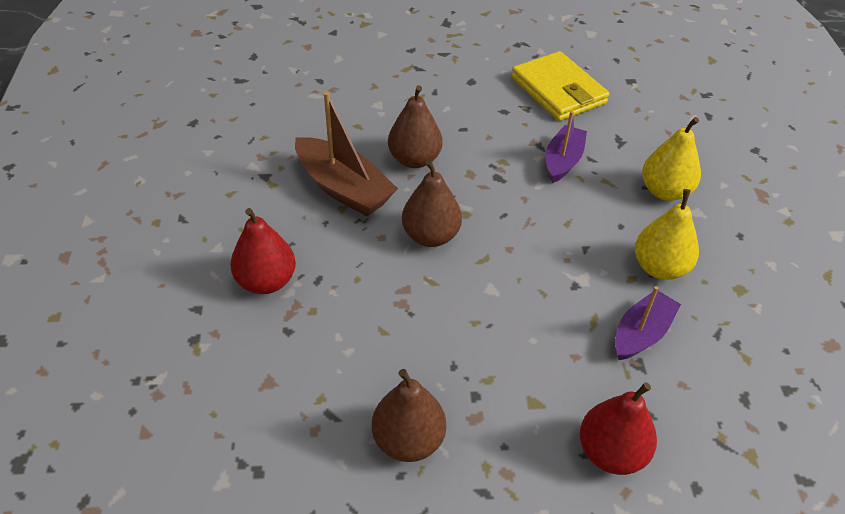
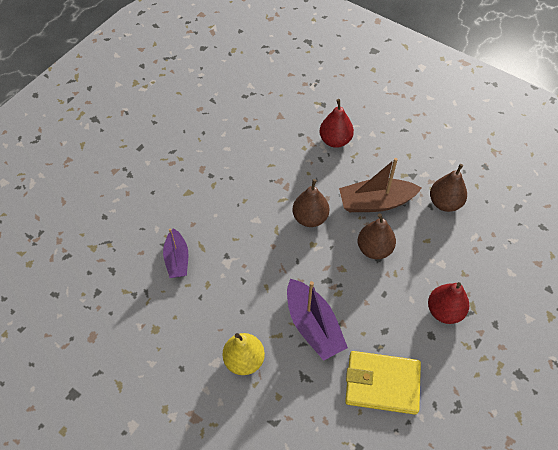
camera: 130 degrees right, 10 degrees up
(408, 440) = (213, 142): brown pear -> brown pear (445, 203)
(563, 161) = (313, 325): purple boat -> purple boat, size x1.53
(611, 452) = (144, 200): red pear -> red pear (444, 311)
(659, 268) = (201, 303): yellow pear -> none

